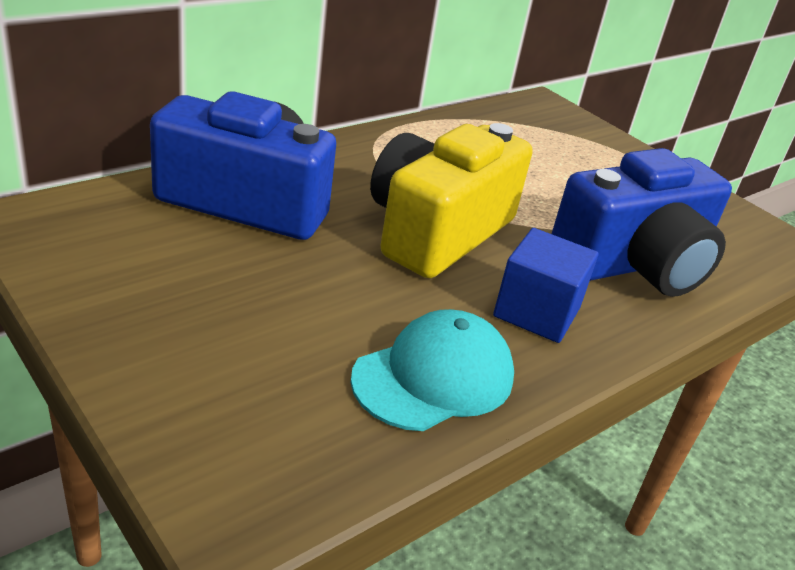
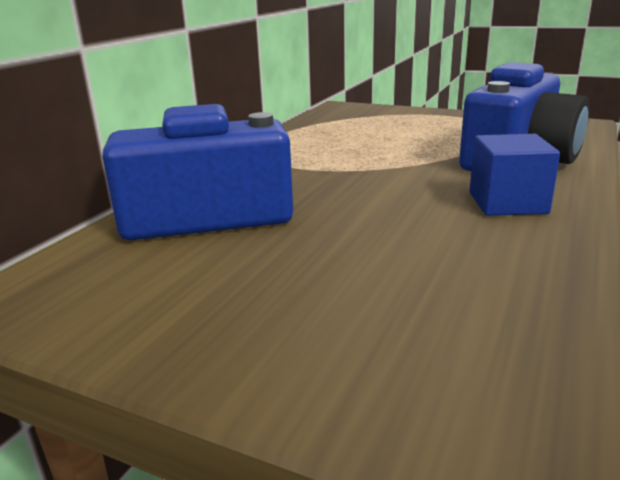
camera: 20 degrees left, 10 degrees down
(434, 377) = (508, 267): turquoise cap -> none
(437, 231) = (374, 185): yellow camera -> none

